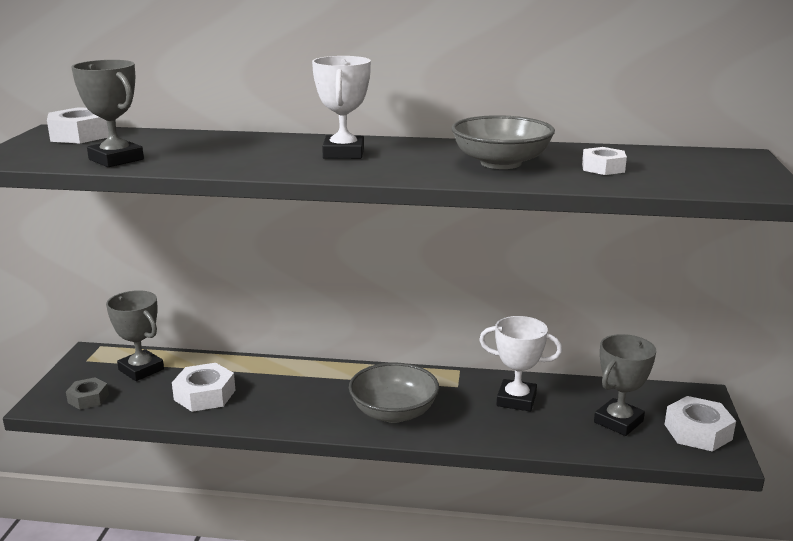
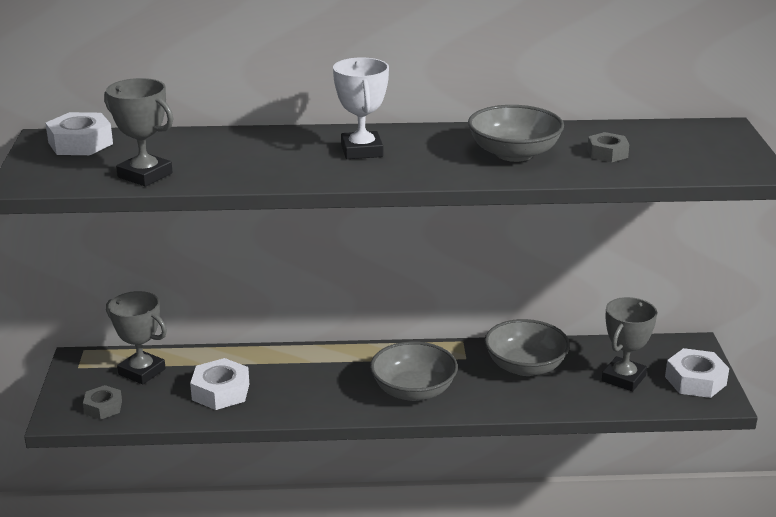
camera: 10 degrees left, 5 degrees up
(516, 400) = (525, 366): white trophy -> grey bowl
(603, 168) = (607, 153): white nut -> grey nut

